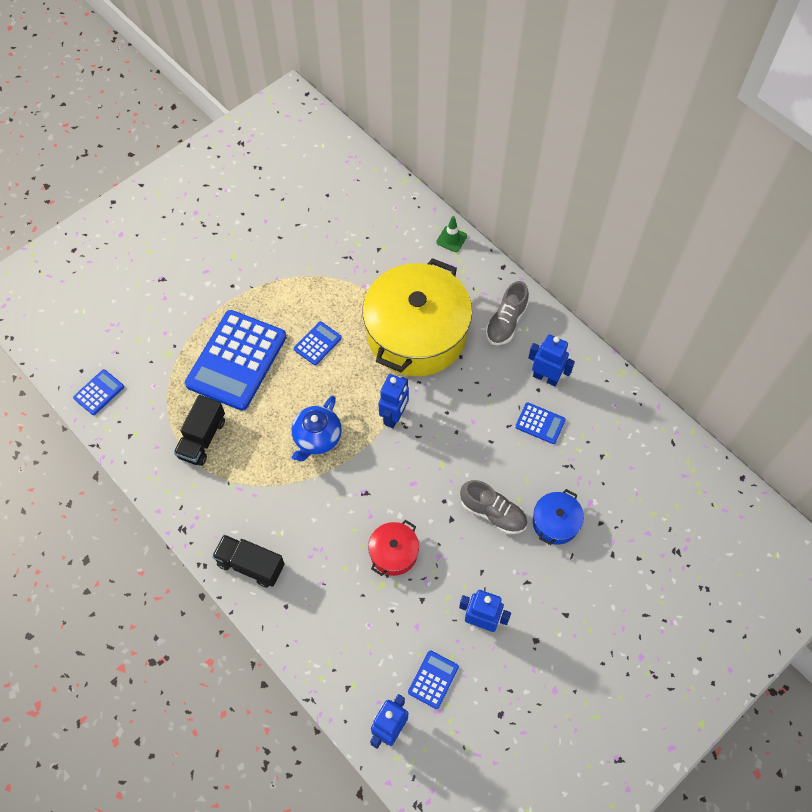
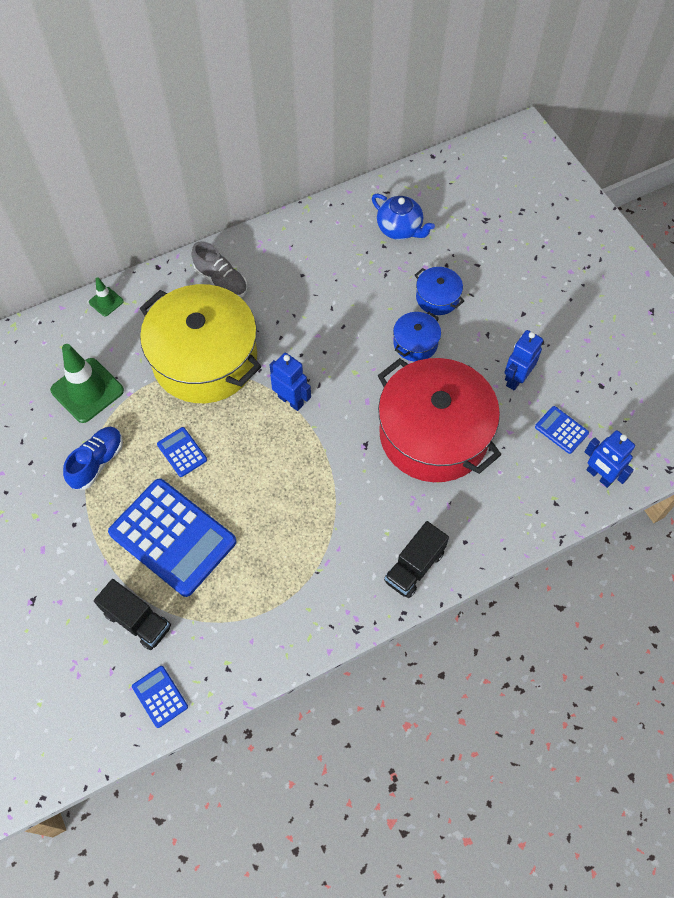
camera: 75 degrees left, 0 degrees up
(202, 438) = (257, 590): black truck -> black truck (137, 620)
(292, 284) = (97, 462): none -> blue shoe
(317, 438) = (292, 476): blue teapot -> blue teapot (400, 229)
(358, 254) = (87, 390): none -> green traffic cone
(393, 553) = (433, 434): red pot -> red pot, size x2.34
(493, 513) = (415, 343): grey shoe -> blue pot
(540, 423) = (337, 283): blue calculator -> none
(546, 377) = (291, 265): blue robot -> none

